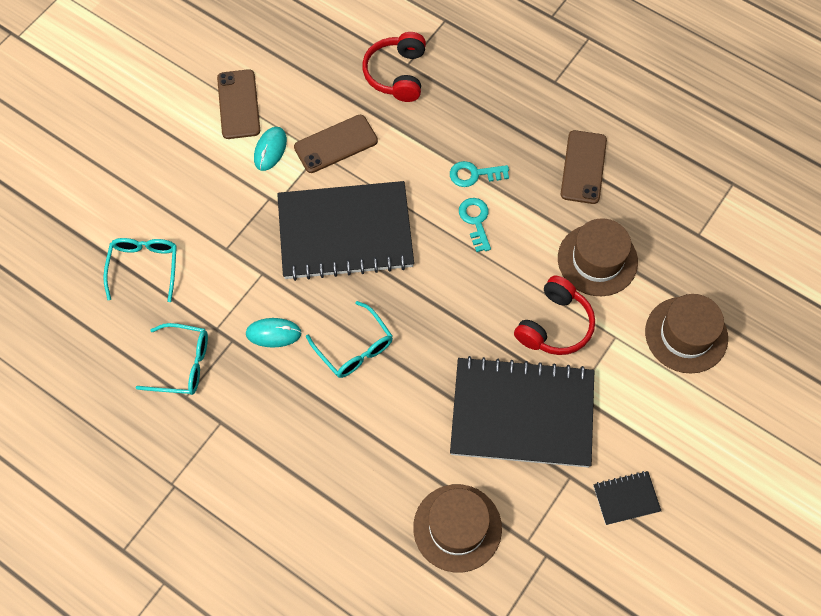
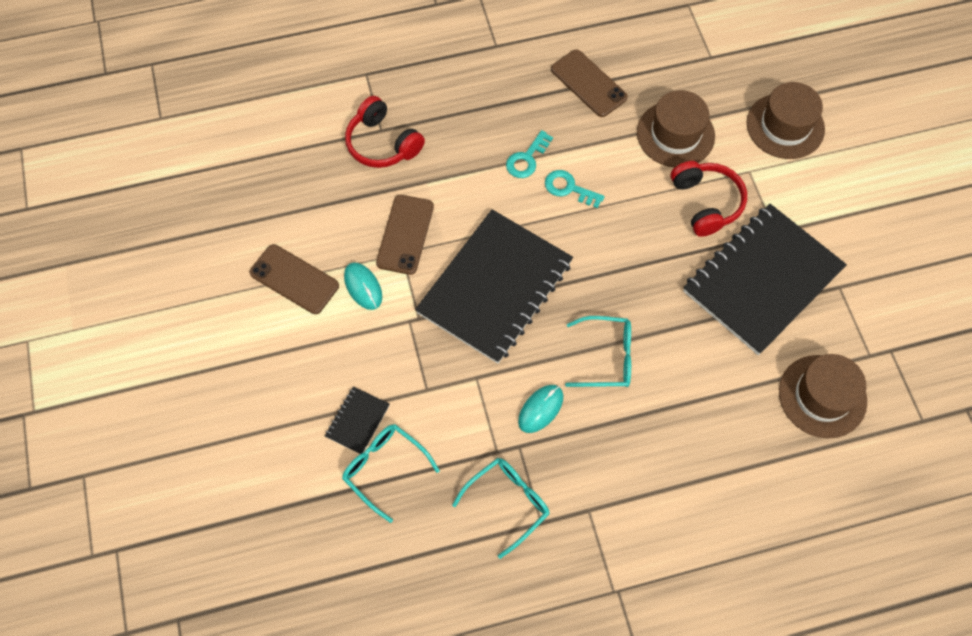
camera: 50 degrees left, 0 degrees up
(626, 498) = (885, 263): black notebook -> black notebook (357, 421)

